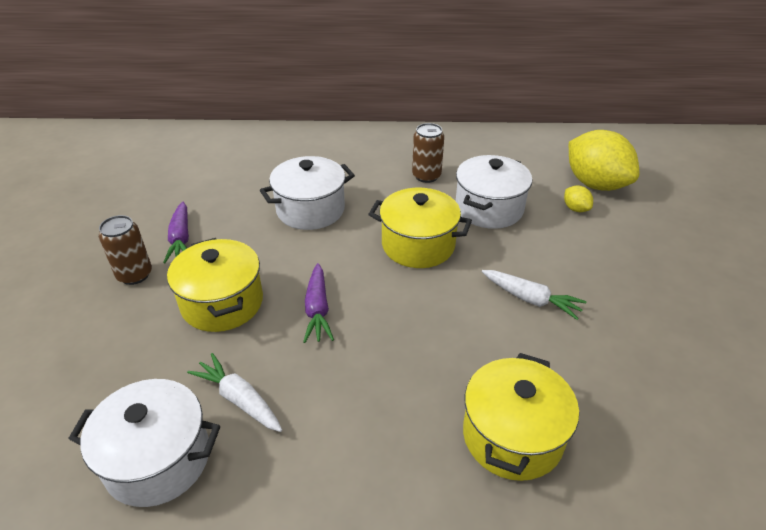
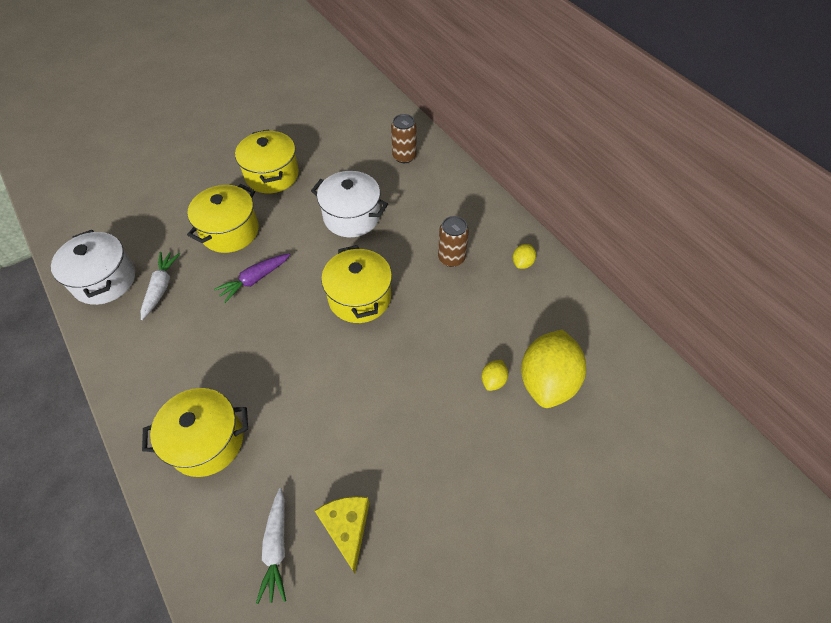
camera: 55 degrees right, 15 degrees up
(134, 275) = (227, 177): brown can -> brown can (404, 156)
(181, 239) = (272, 175): purple carrot -> yellow pot
(468, 146) = (522, 263): none -> yellow lemon
(489, 208) = (441, 319): white pot -> none
(531, 299) = (348, 396): white carrot -> white carrot (276, 548)
(681, 359) = (347, 528): none -> yellow cheese

